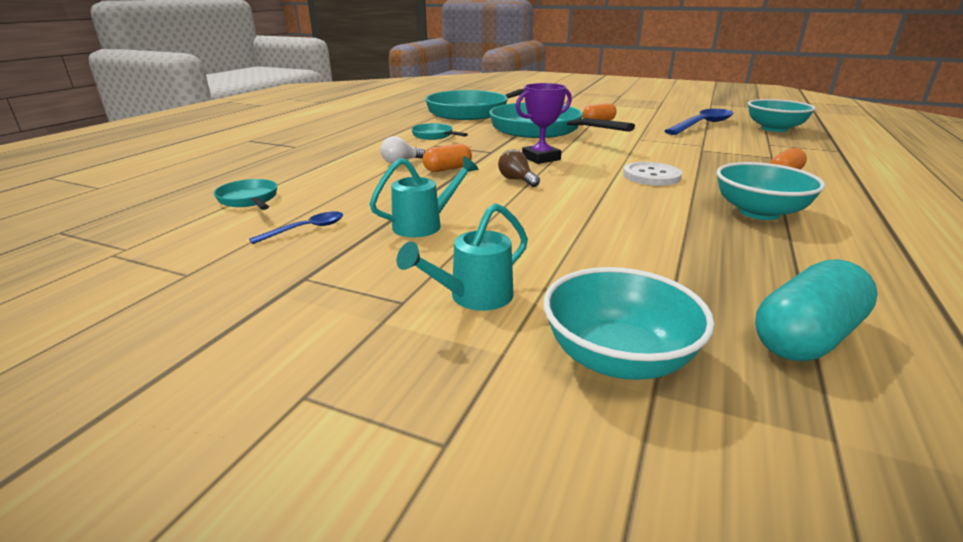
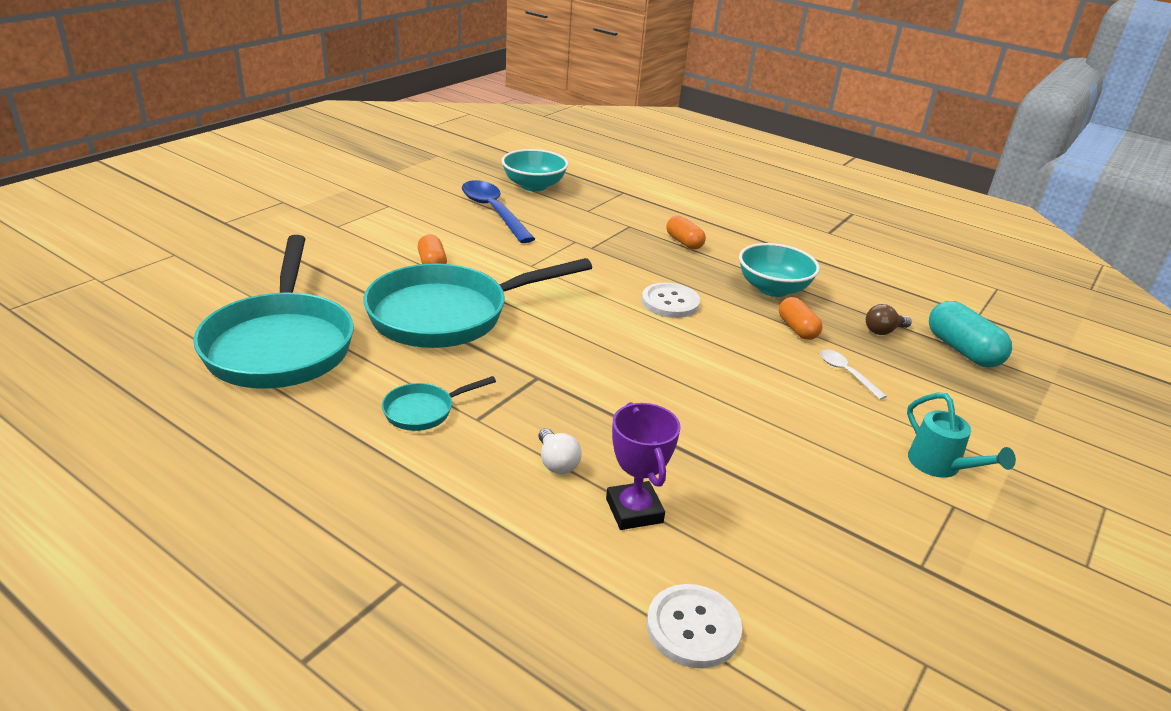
camera: 80 degrees left, 5 degrees up
(249, 200) = (693, 628): turquoise pan -> white button
(306, 229) = (803, 565): blue spoon -> none
(424, 225) = (793, 472): turquoise watering can -> none
(447, 169) = (603, 426): orange capsule -> orange capsule (797, 329)
(517, 180) = (662, 383): brown light bulb -> brown light bulb (883, 331)
(541, 158) = (584, 348): purple trophy -> purple trophy (634, 511)
(617, 358) = (1003, 422): turquoise bowl -> none
(621, 249) = (846, 373): none -> white spoon

